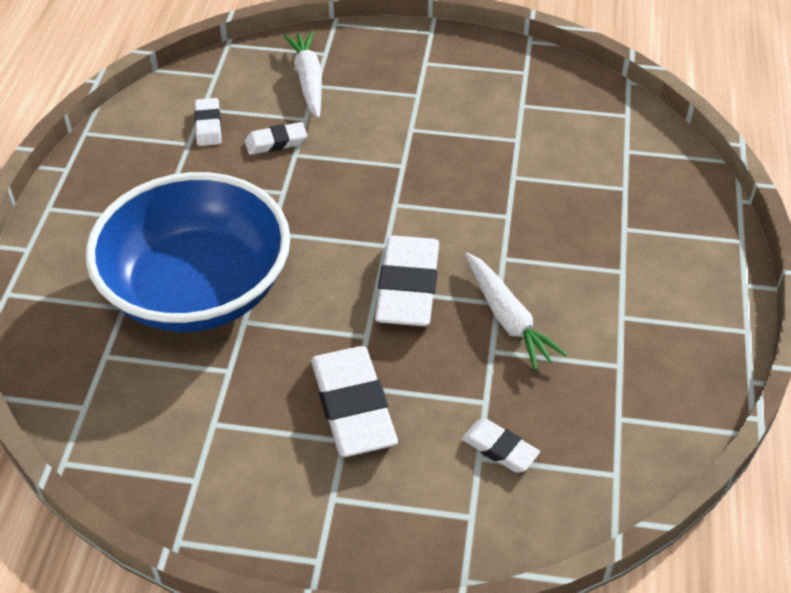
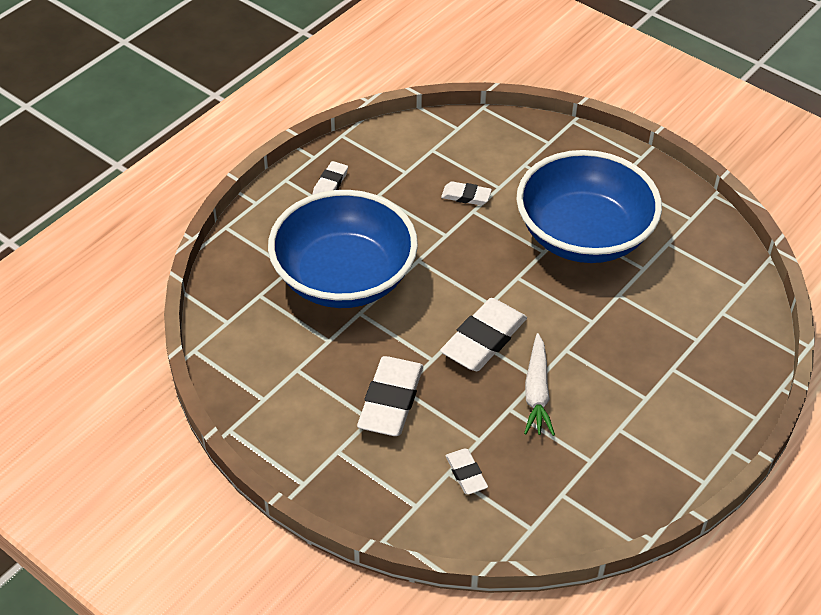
camera: 30 degrees right, 0 degrees up
(208, 125) = (427, 164): white eraser -> white eraser (330, 184)
(308, 80) = (521, 159): white carrot -> none
(432, 132) = (583, 235): none -> blue bowl

